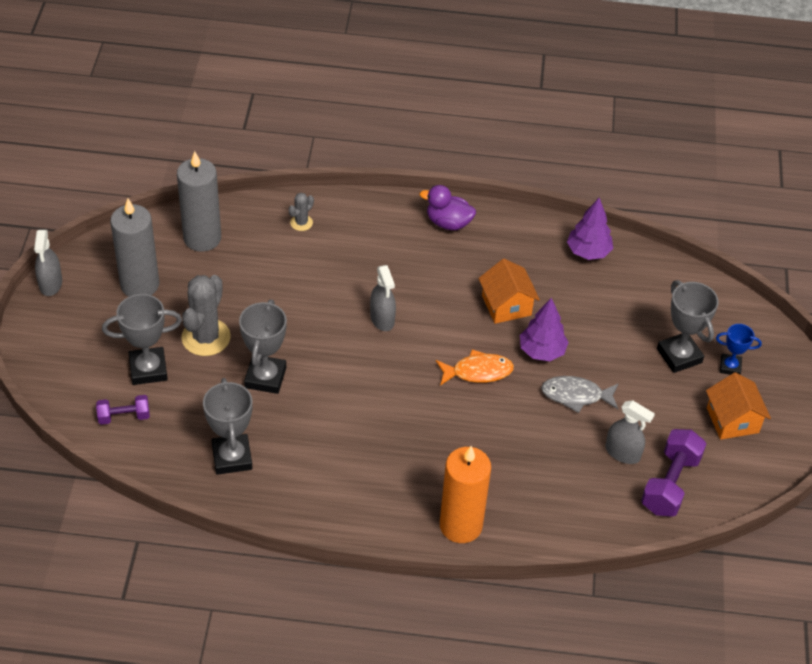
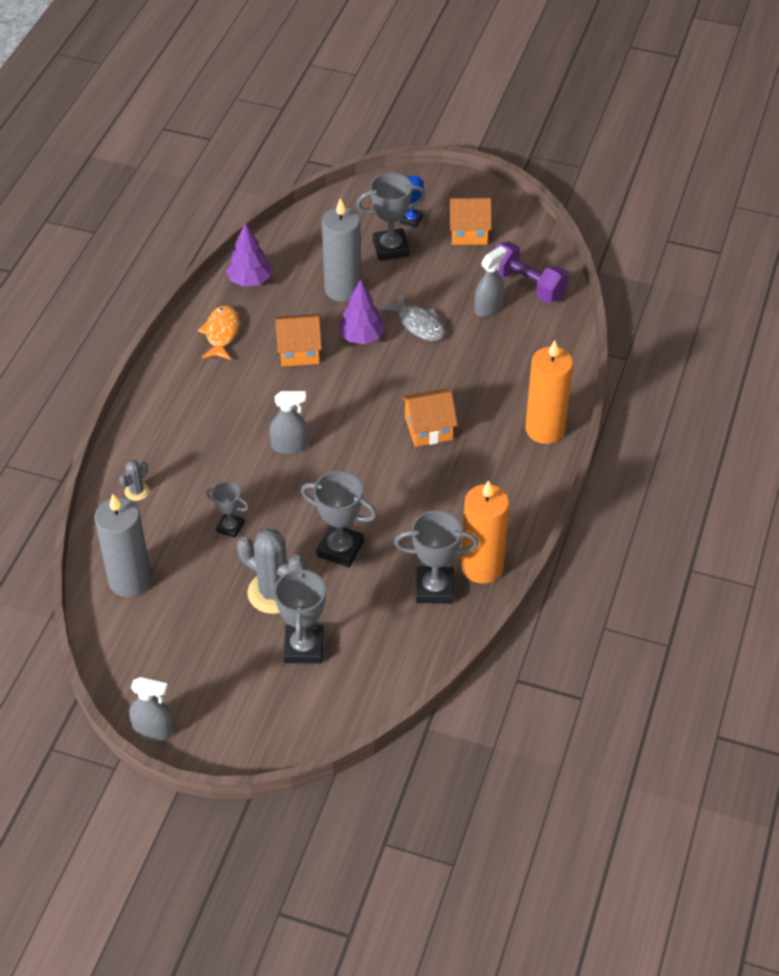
camera: 75 degrees left, 0 degrees up
(124, 416) = (362, 675): purple dumbbell -> none
(140, 284) = (181, 644): grey candle -> grey candle (342, 289)
(265, 493) = (482, 567): none -> orange candle
(274, 294) = (230, 527): none -> grey trophy
(301, 223) = (137, 491): grey cactus -> grey cactus turned 75 degrees clockwise
(434, 424) = (428, 428): none -> orange house
(448, 223) = (178, 374): purple duck -> none
(478, 372) = (374, 386): orange fish -> orange fish (221, 333)
(576, 395) = (418, 324): grey fish -> grey fish turned 60 degrees counterclockwise

